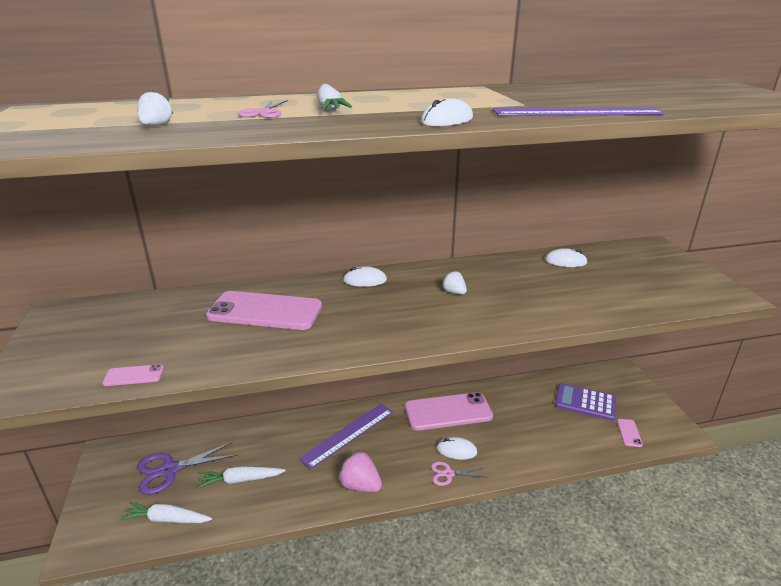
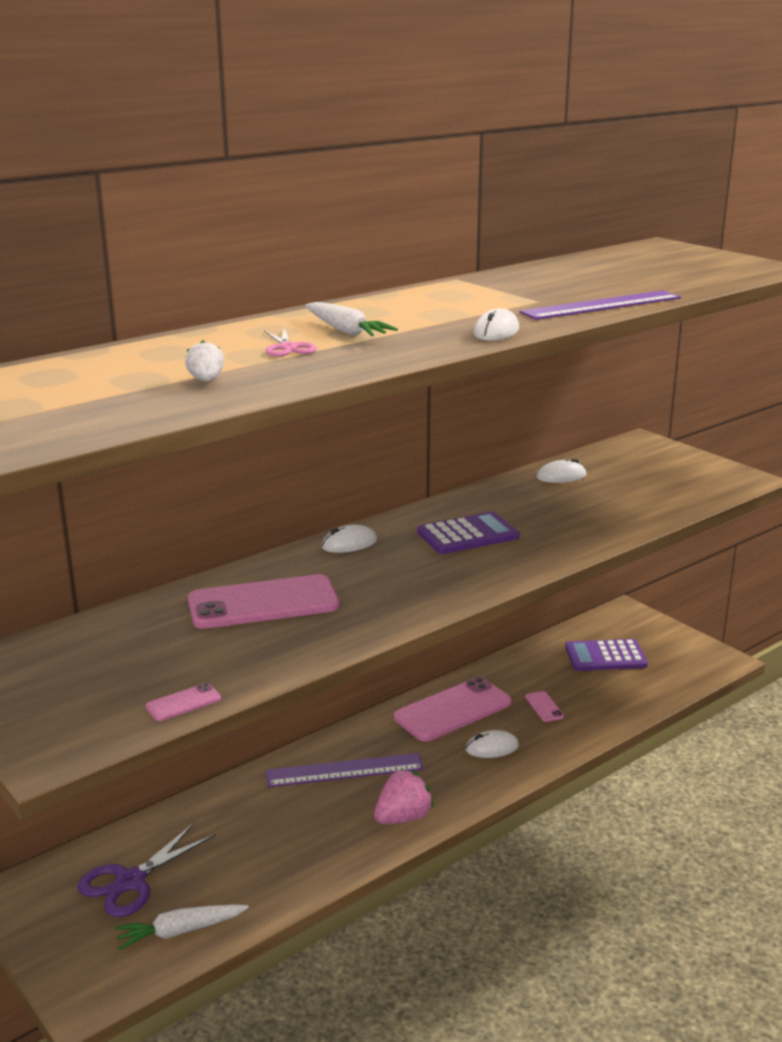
camera: 25 degrees left, 5 degrees down
(241, 480) = (243, 860): white carrot -> none
(348, 434) = (344, 770): purple ruler -> purple ruler turned 60 degrees clockwise
(360, 485) = (403, 818): pink strawberry -> pink strawberry turned 135 degrees clockwise
(448, 474) = (500, 774): pink scissors -> none
(454, 292) = (468, 535): white strawberry -> purple calculator
(629, 433) = (670, 675): pink phone -> pink phone (544, 707)

